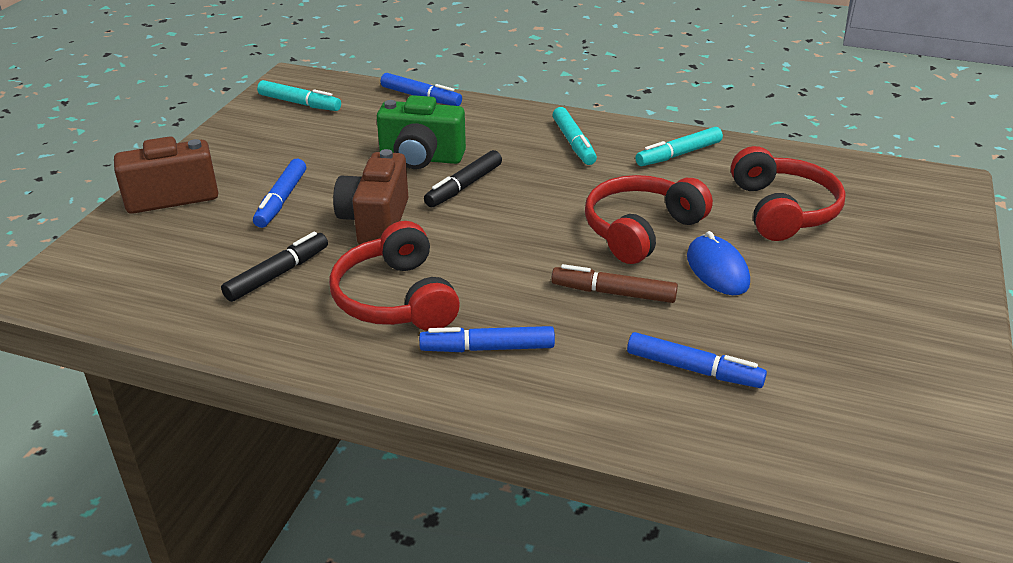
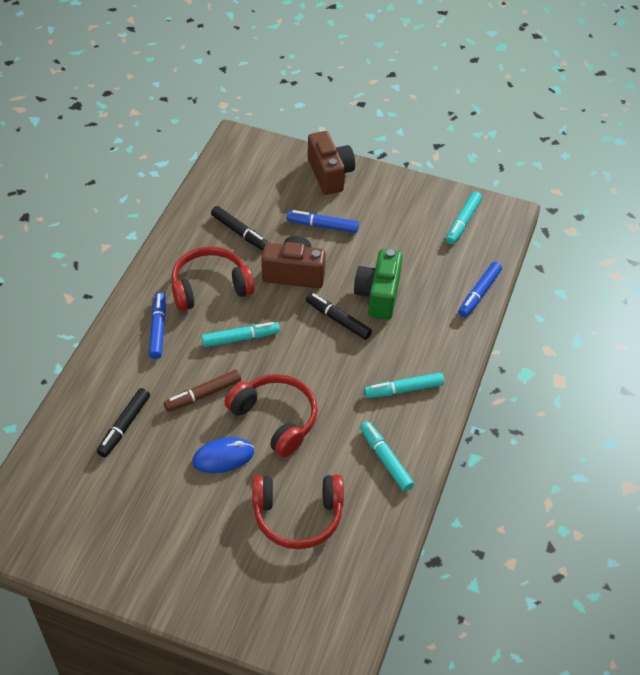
camera: 90 degrees right, 15 degrees up
(502, 264) = (240, 338): none -> turquoise marker
(613, 293) = (203, 395): brown marker -> brown marker turned 135 degrees counterclockwise
(693, 369) = (124, 426): blue marker -> black marker

